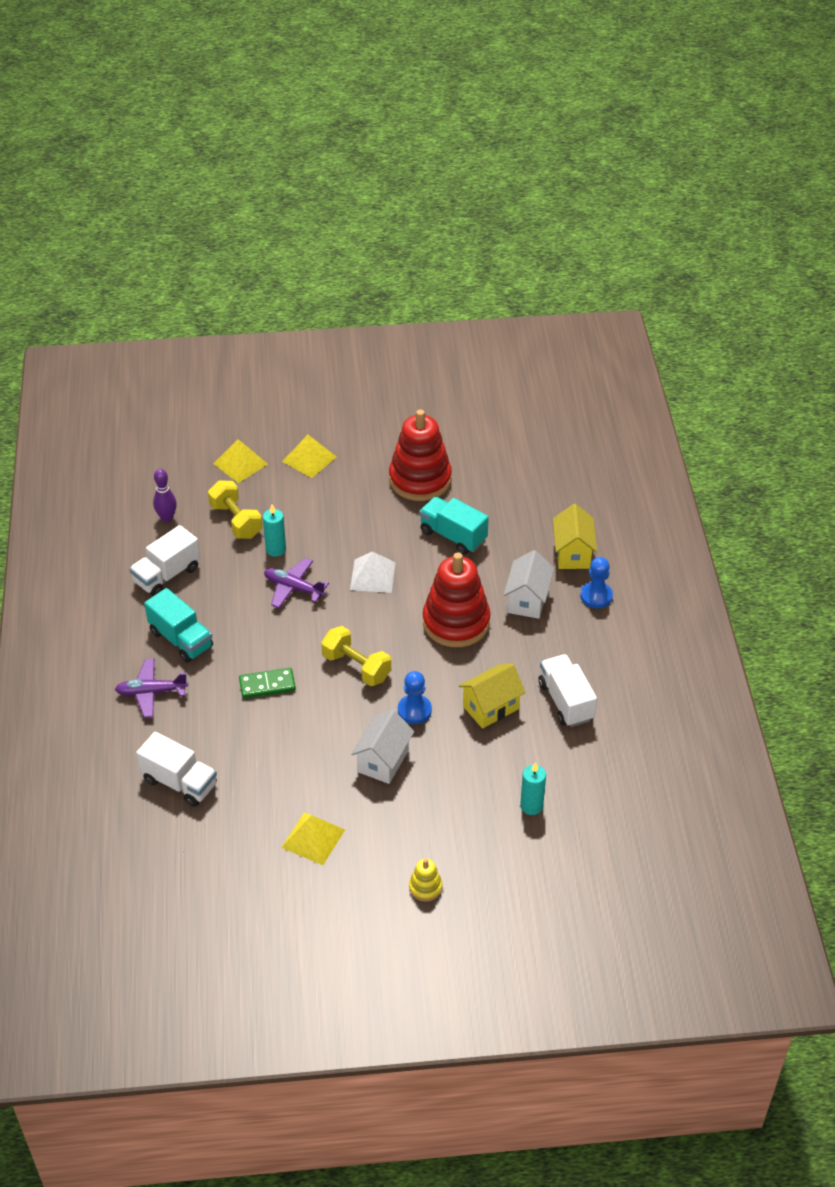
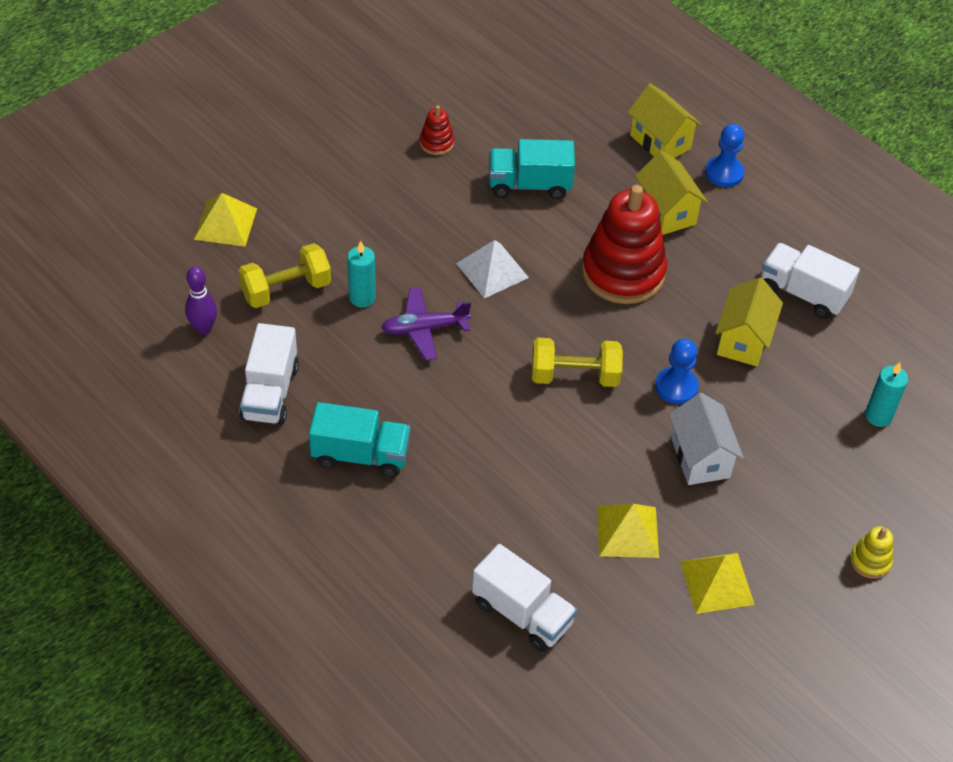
camera: 40 degrees left, 5 degrees up
(151, 692) = (388, 533): purple plane -> none
(180, 782) = (522, 613): white truck -> white truck turned 45 degrees clockwise
(236, 521) = (286, 289): yellow dumbbell -> yellow dumbbell turned 45 degrees counterclockwise
(267, 685) = (504, 449): green domino -> none
(309, 459) = (297, 180): yellow pyramid -> yellow pyramid (627, 531)
(420, 479) = (436, 143): red stacking toy -> red stacking toy, size x0.44
(527, 600) = (666, 212): white house -> yellow house

